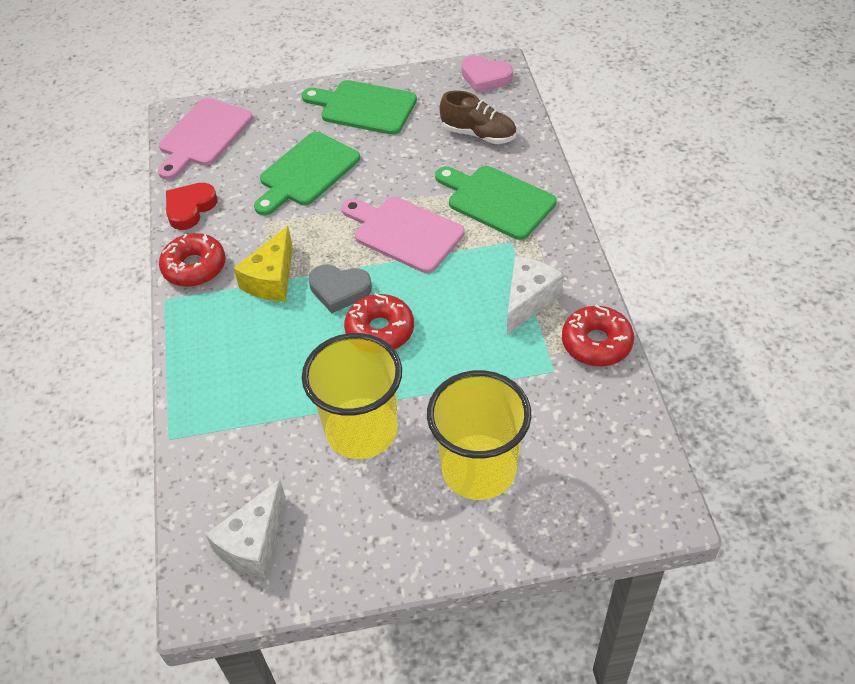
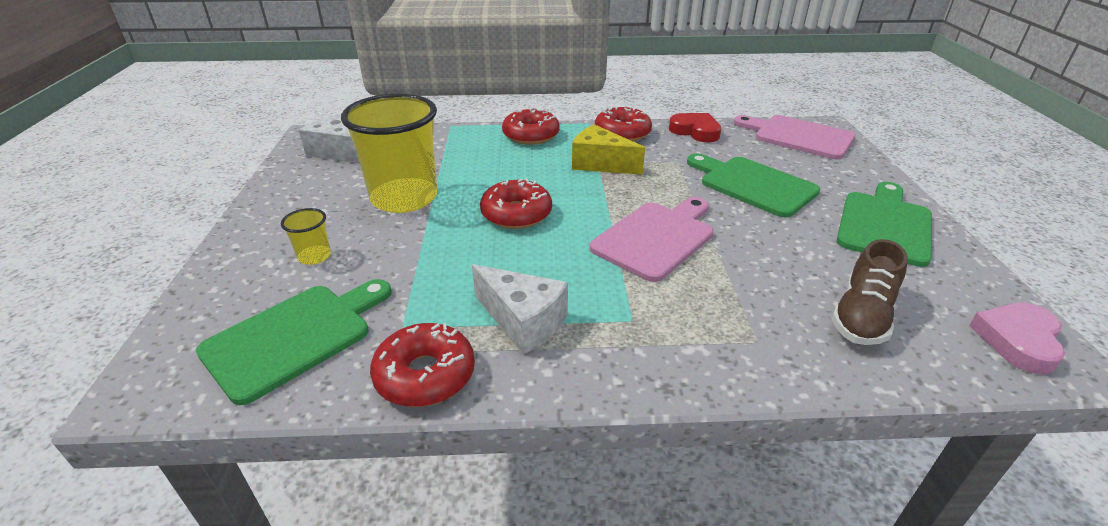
camera: 95 degrees right, 15 degrees down
(200, 348) = (531, 135): none -> red donut
(339, 290) = (577, 195): grey heart -> none
(479, 469) = (314, 256): yellow cup -> yellow cup, size x0.42
(497, 201) = (714, 317): green cutting board -> green cutting board (294, 337)

